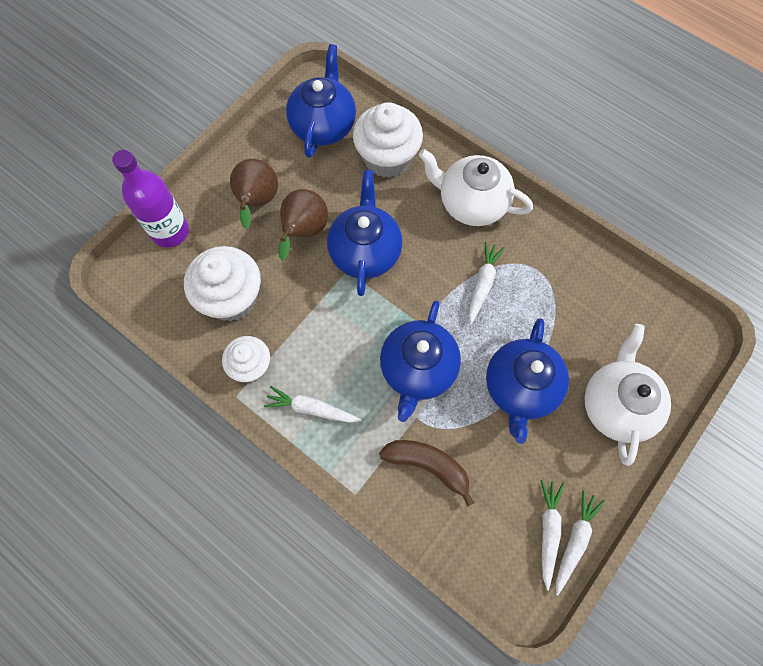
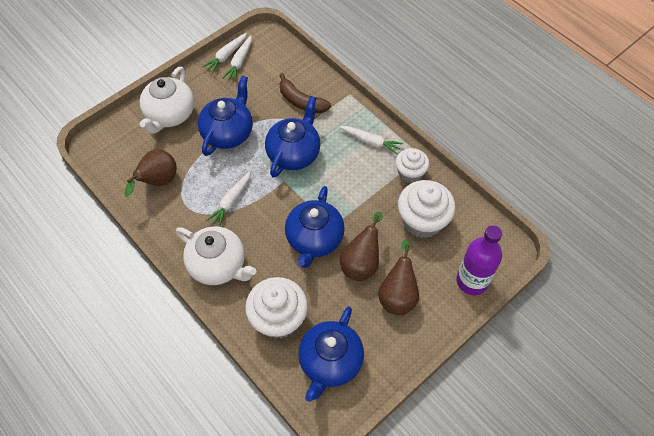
camera: 170 degrees left, 10 degrees down
(587, 296) = (158, 182): none -> brown pear

